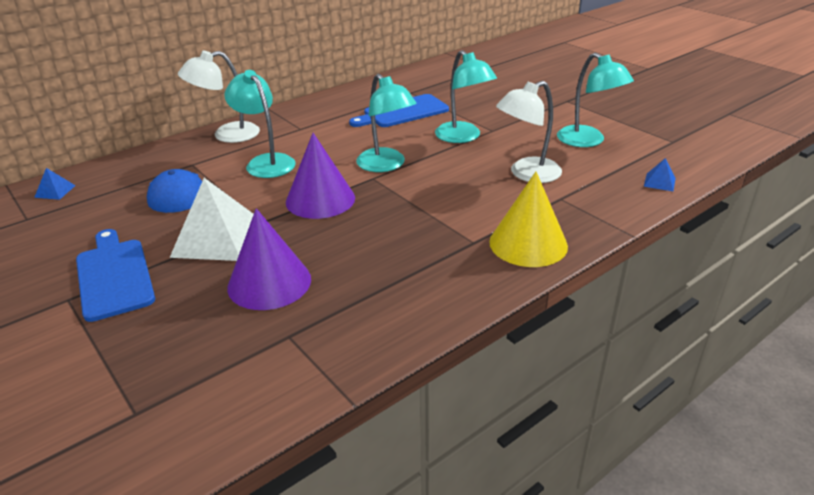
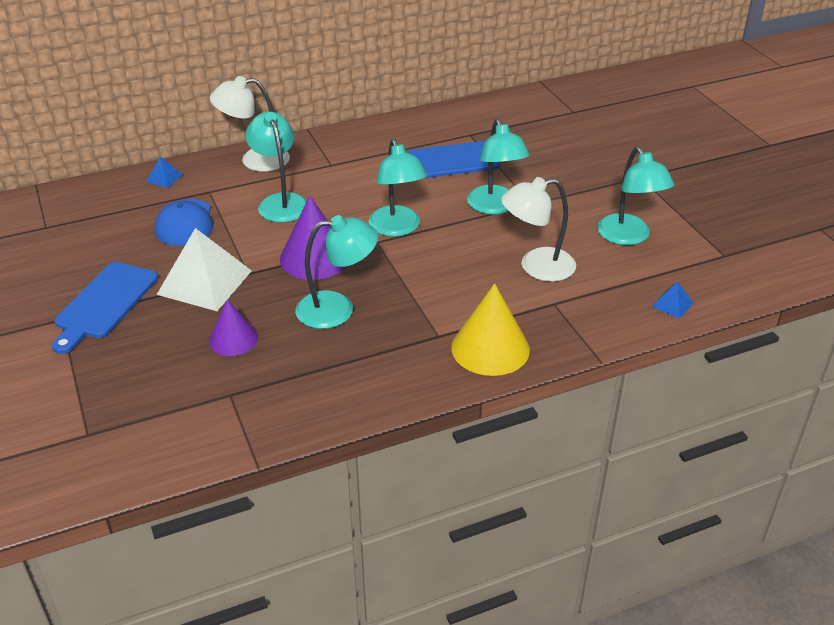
camera: 15 degrees right, 5 degrees up
(55, 191) = (76, 200): blue pyramid -> blue pyramid (164, 178)
(114, 276) = (104, 303): blue cutting board -> blue cutting board turned 150 degrees counterclockwise
(269, 283) = (233, 339): purple cone -> purple cone, size x0.63
(364, 237) = (337, 309): none -> turquoise lamp

